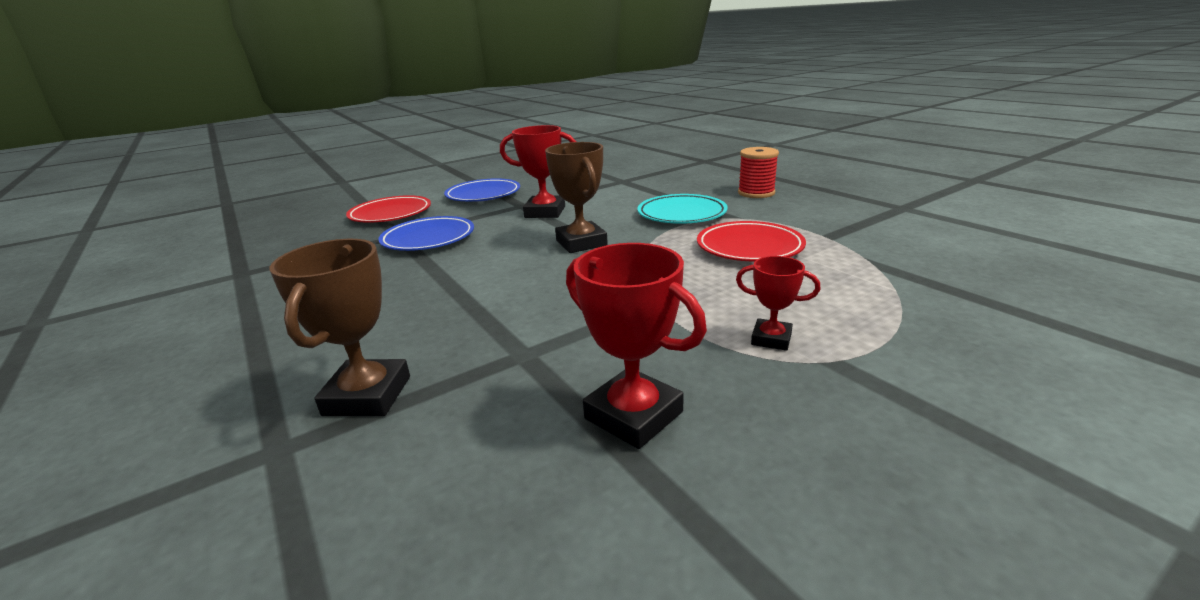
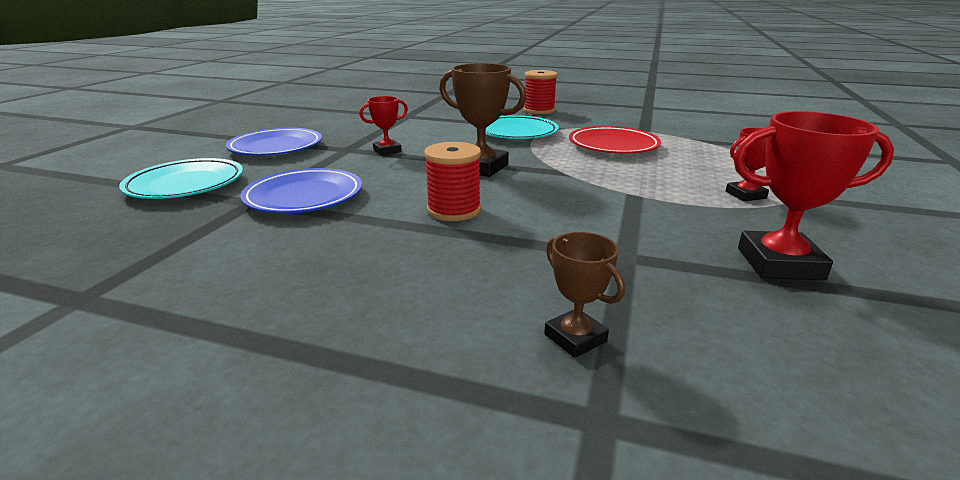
camera: 40 degrees left, 0 degrees up
(367, 395) = (575, 338): brown trophy -> brown trophy, size x0.58
(390, 214) = (186, 184): red plate -> turquoise plate
(489, 275) = (454, 210): none -> red spool
(545, 212) = (387, 151): red trophy -> red trophy, size x0.58

